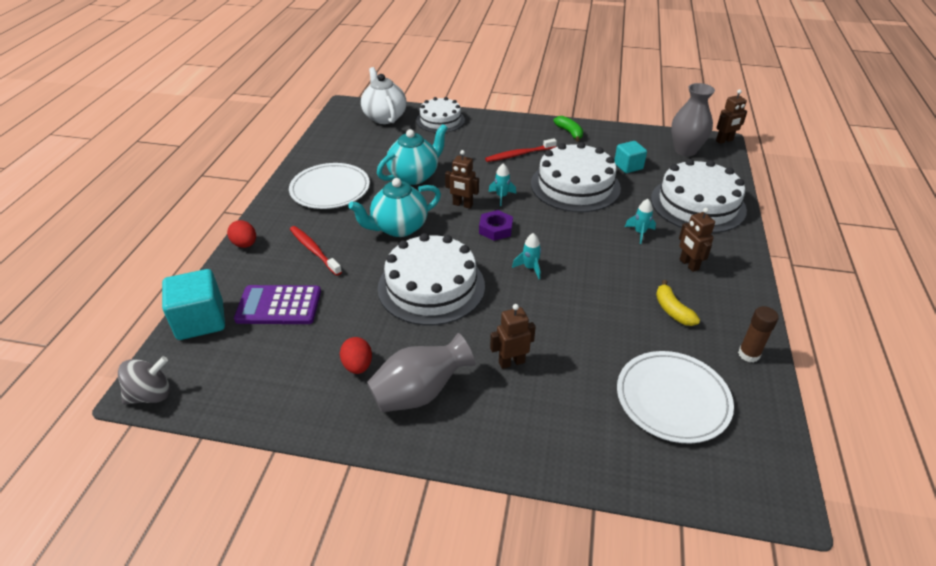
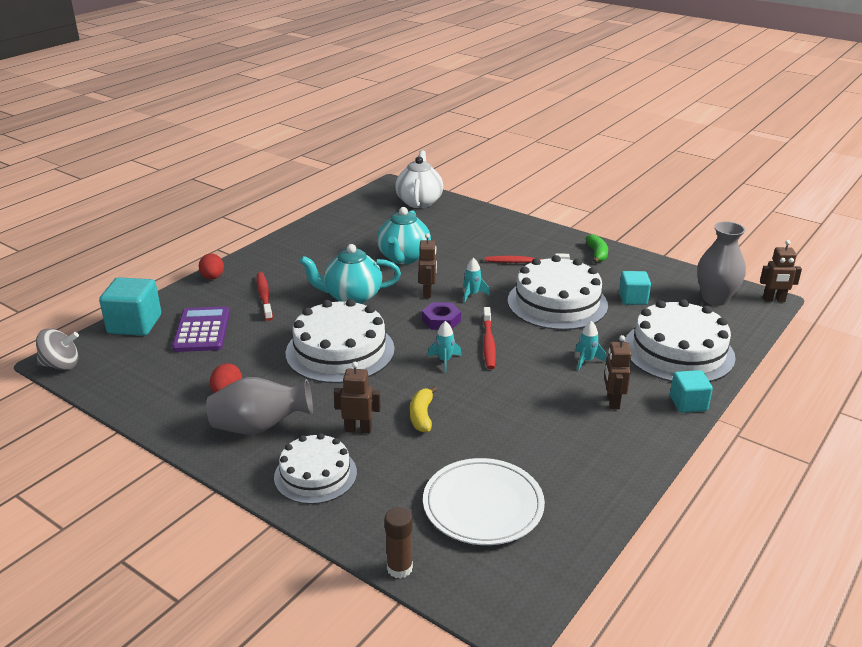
camera: 25 degrees right, 10 degrees down
(279, 305) = (202, 330): purple calculator -> purple calculator turned 60 degrees clockwise
(330, 189) = (318, 251): white plate -> none
(414, 176) = (403, 258): turquoise teapot -> turquoise teapot turned 120 degrees clockwise
(440, 120) = (471, 215): white cake -> white cake (315, 474)
(462, 205) = (427, 292): brown robot -> brown robot turned 135 degrees counterclockwise
(551, 239) = (488, 343): none -> red toothbrush
(672, 310) = (555, 435): yellow banana -> yellow banana (422, 416)
(741, 248) = (688, 403): none -> turquoise cube
(748, 354) = (600, 495): brown glue stick -> brown glue stick (399, 568)

